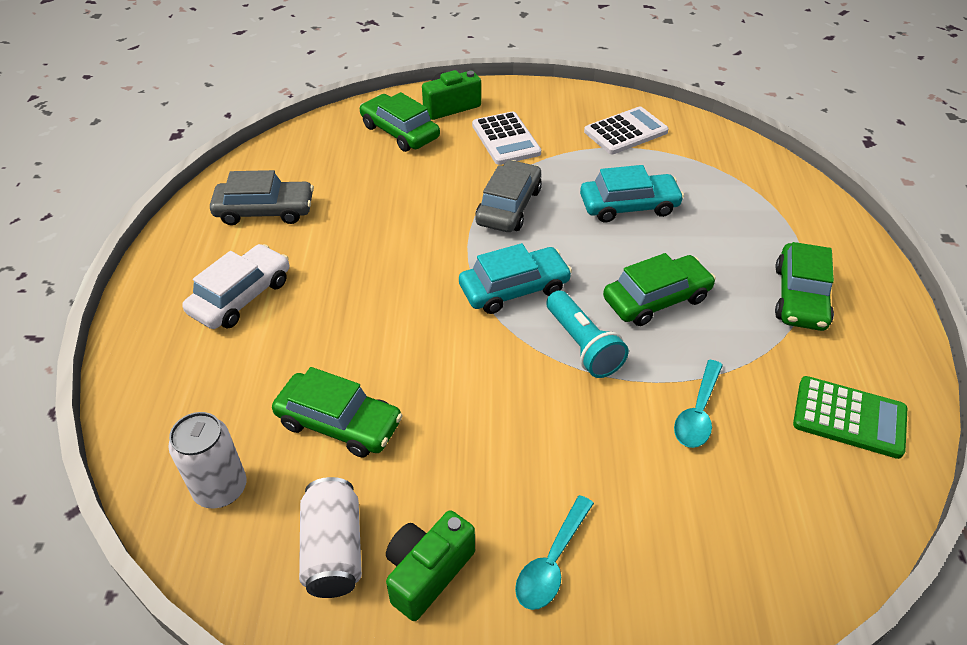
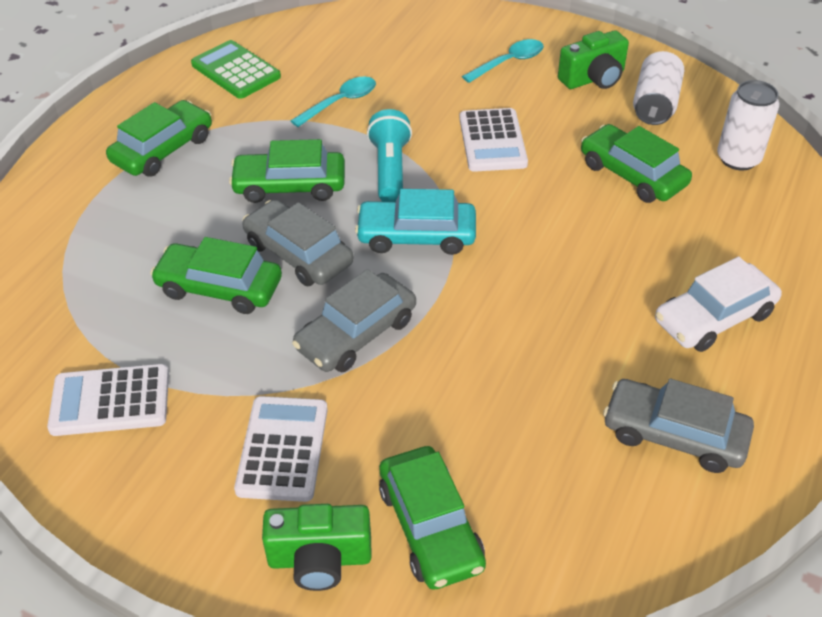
camera: 155 degrees left, 0 degrees up
(504, 416) = (492, 141): none -> white calculator
(596, 246) = (298, 253): none -> grey car
(629, 206) = (219, 287): turquoise car -> green car

